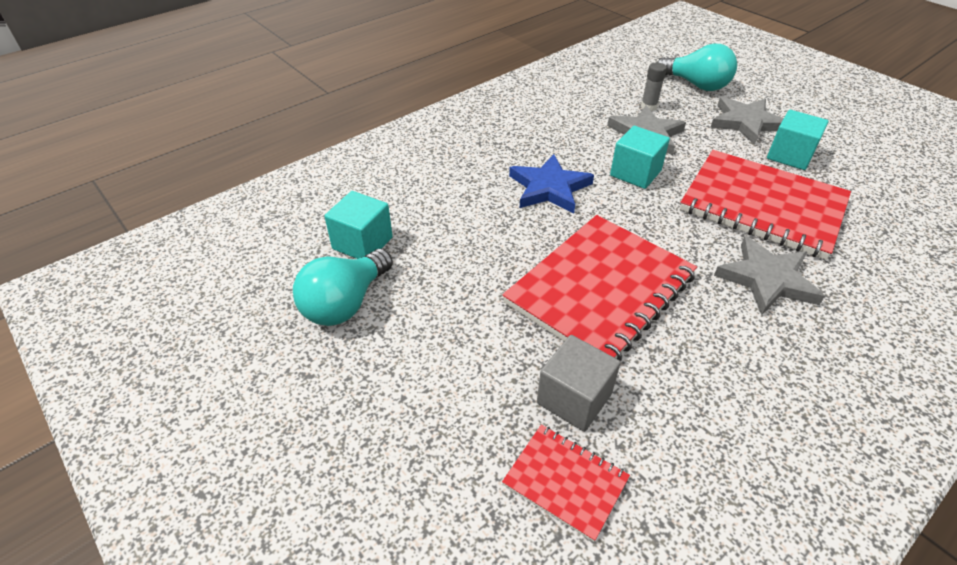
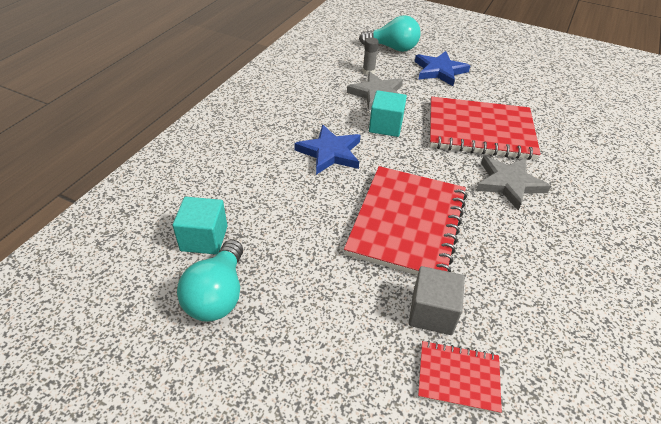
camera: 25 degrees left, 0 degrees up
(746, 123) = (439, 71): grey star -> blue star
(790, 156) = (478, 90): turquoise cube -> none

